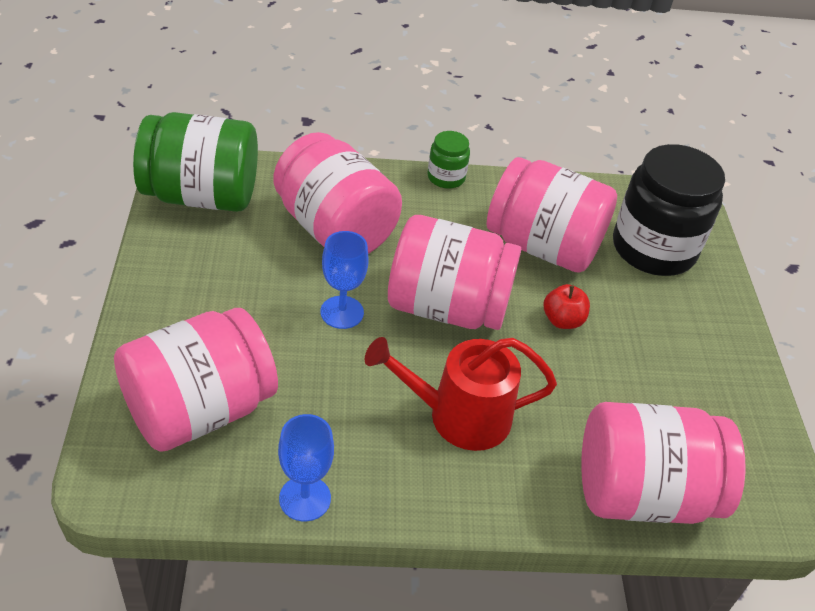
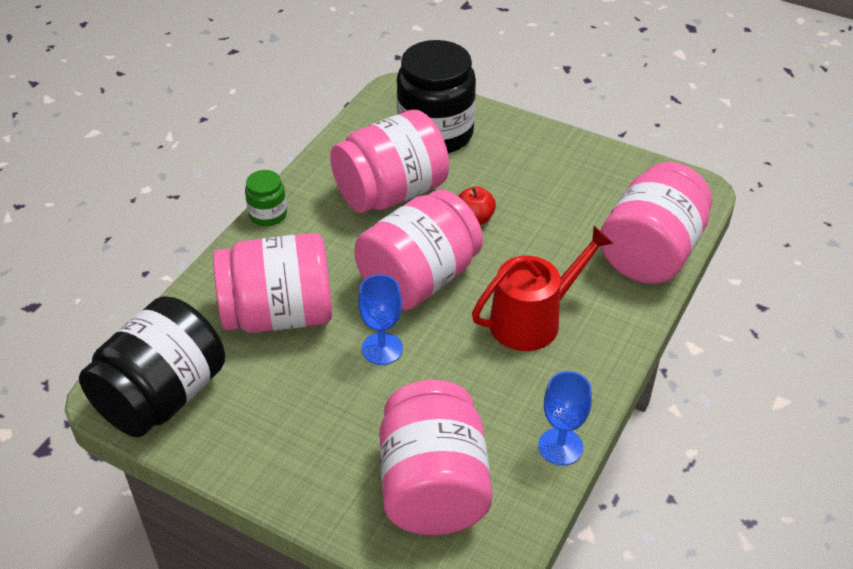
camera: 55 degrees left, 0 degrees up
(201, 196) = (162, 396): green jar -> black jar
(459, 416) = (532, 320): red watering can -> red watering can turned 150 degrees counterclockwise

